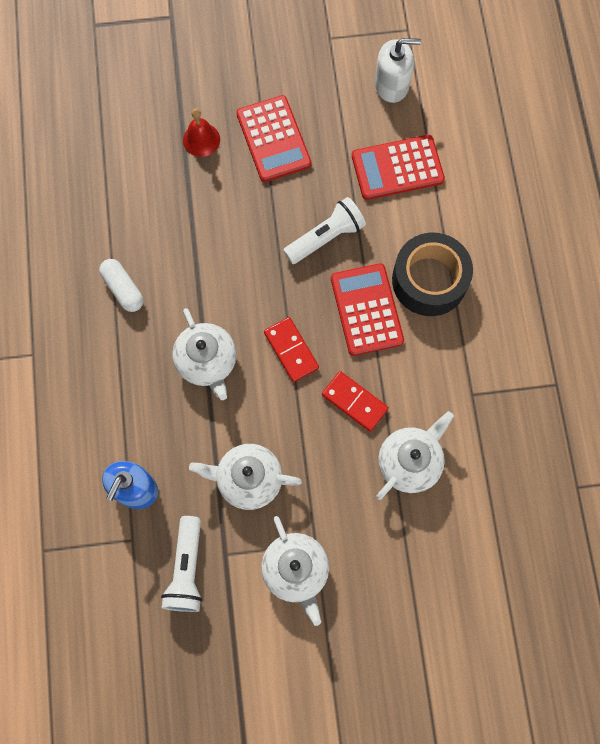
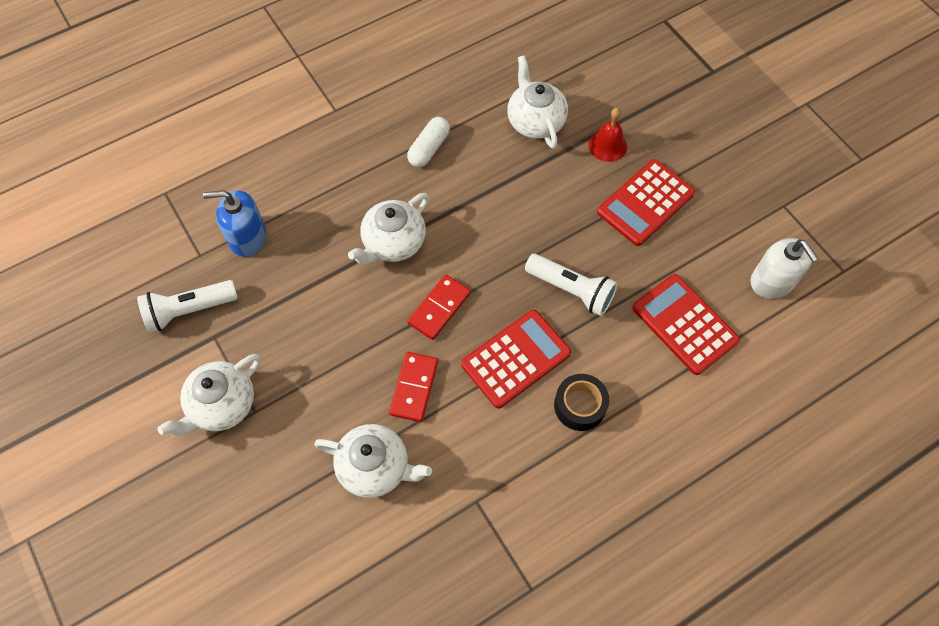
camera: 65 degrees right, 10 degrees down
(248, 479) = (294, 325): white teapot -> white teapot (535, 121)
(429, 280) = (580, 406): black tape -> black tape, size x0.60

